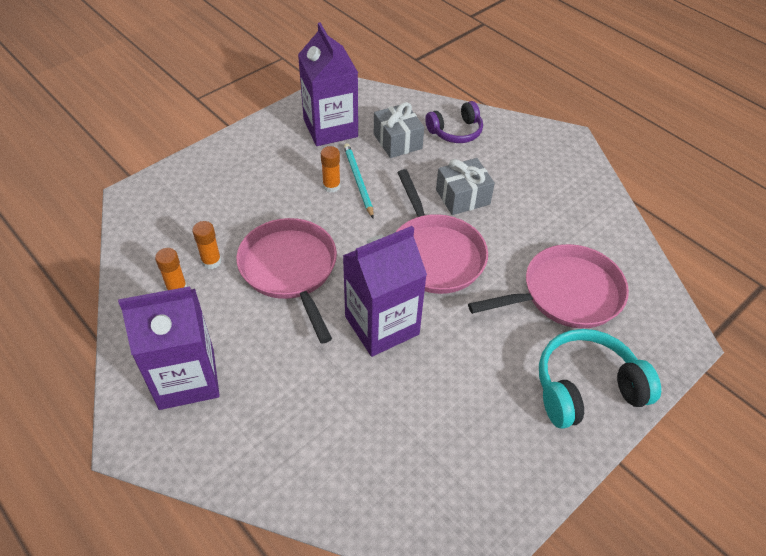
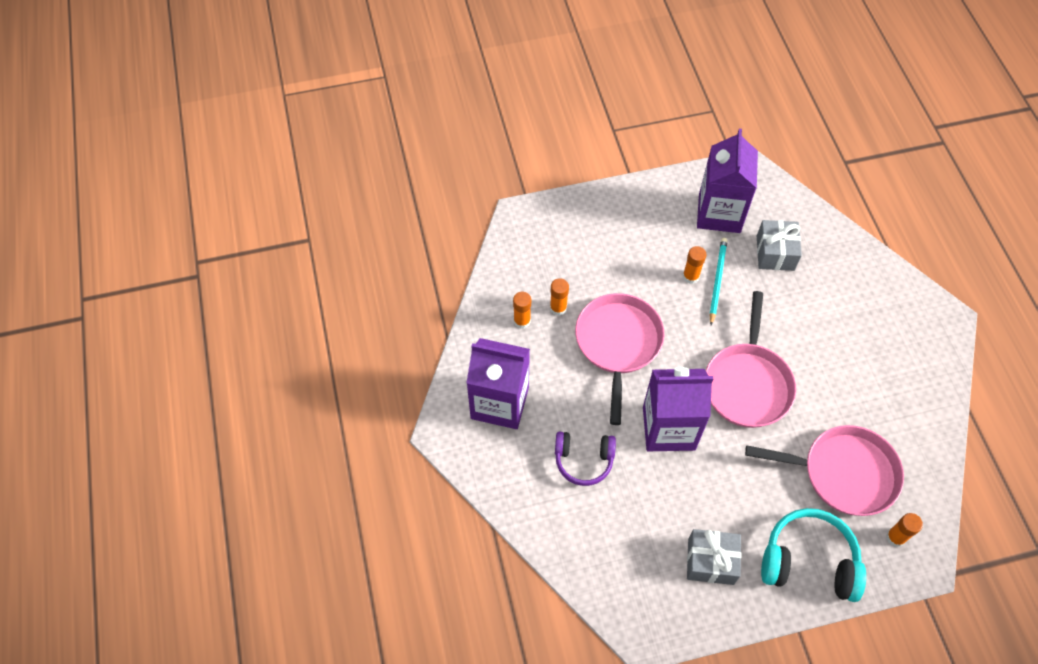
camera: 30 degrees right, 10 degrees up
(455, 131) = (837, 264): purple headphones -> purple headphones (583, 460)
(462, 197) = (804, 338): grey gift -> grey gift (710, 561)
(646, 329) = (895, 537): none -> orange glue stick

